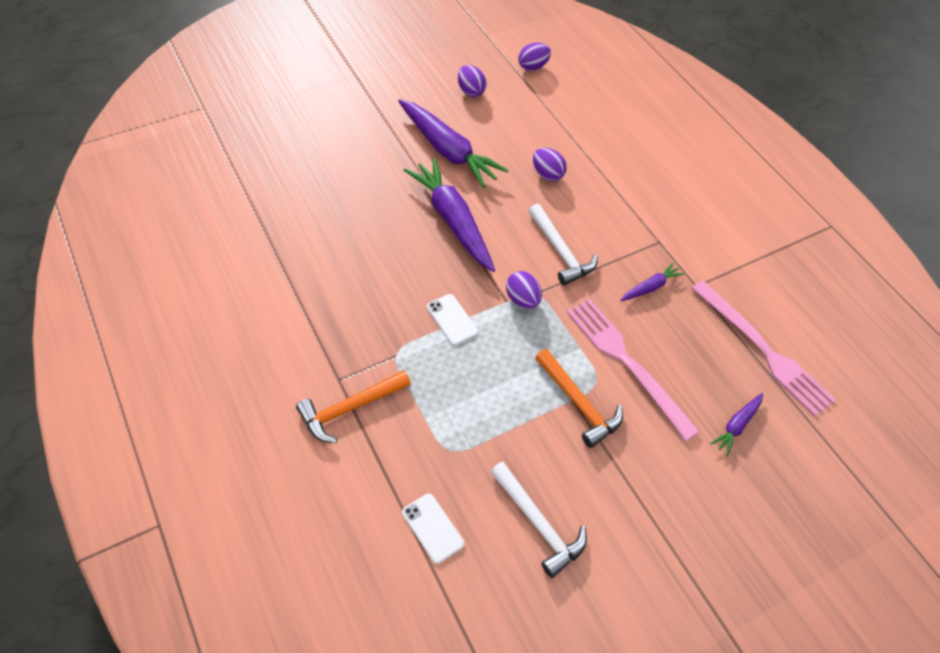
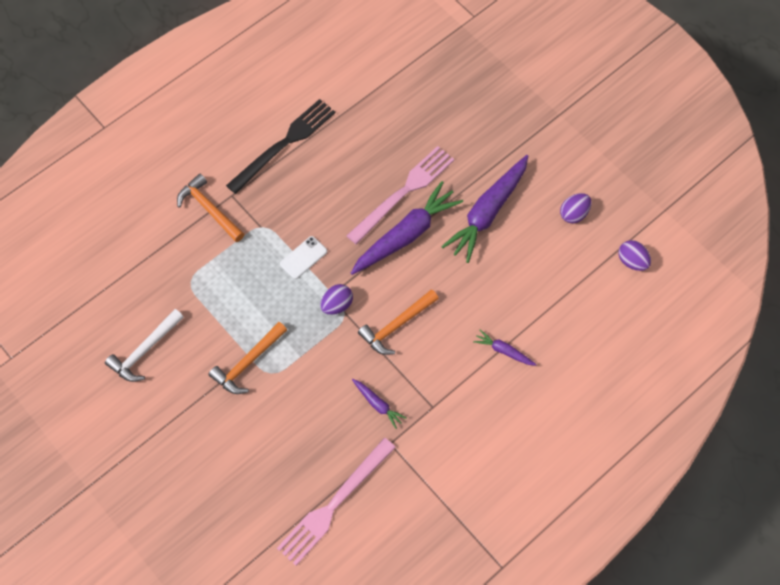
camera: 80 degrees right, 10 degrees up
(287, 309) = (284, 144): none -> black fork
(432, 528) = (130, 284): white phone -> none
(547, 174) = (485, 300): purple egg -> none
(560, 251) = (396, 326): white hammer -> orange hammer
(626, 362) = (294, 394): pink fork -> pink fork (403, 192)
(737, 425) = (254, 485): purple carrot -> purple carrot (504, 351)

